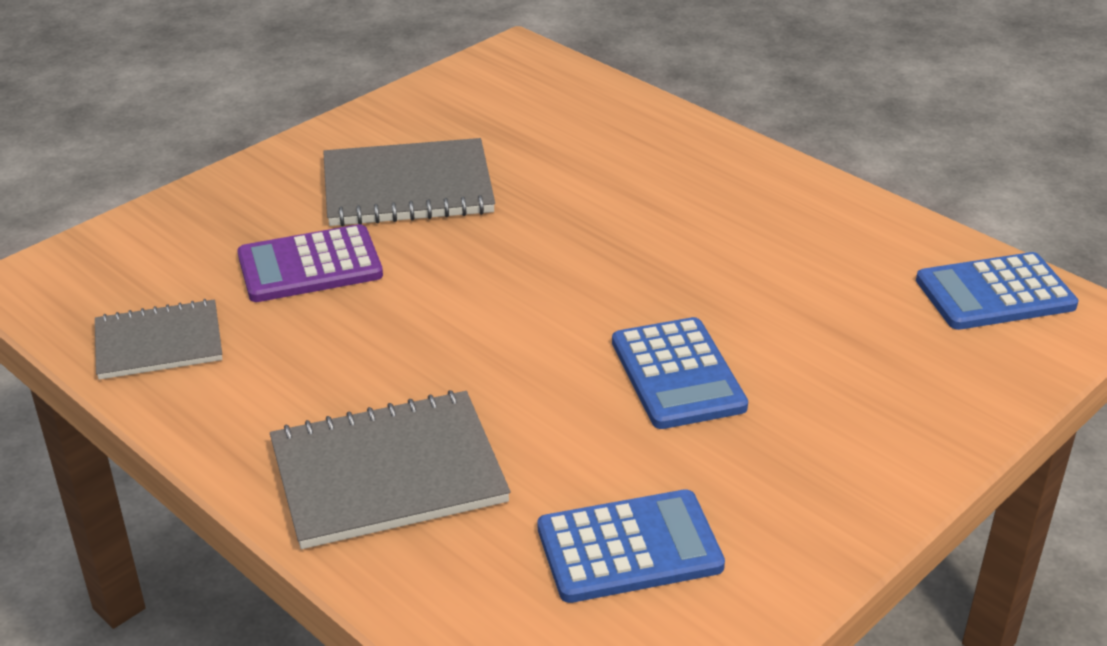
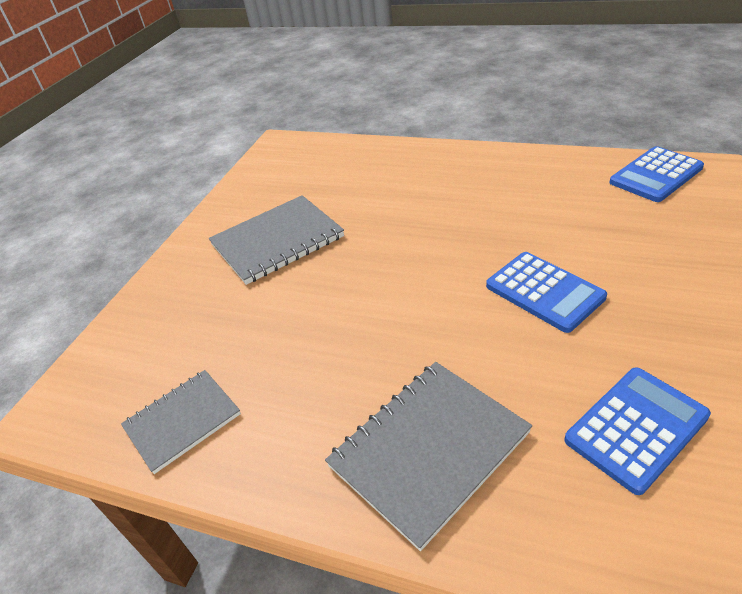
camera: 20 degrees left, 5 degrees up
(310, 266) = (252, 317): purple calculator -> none

